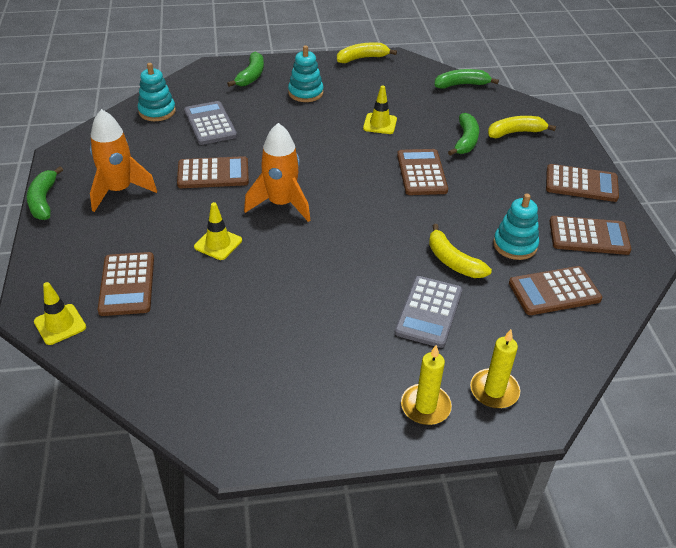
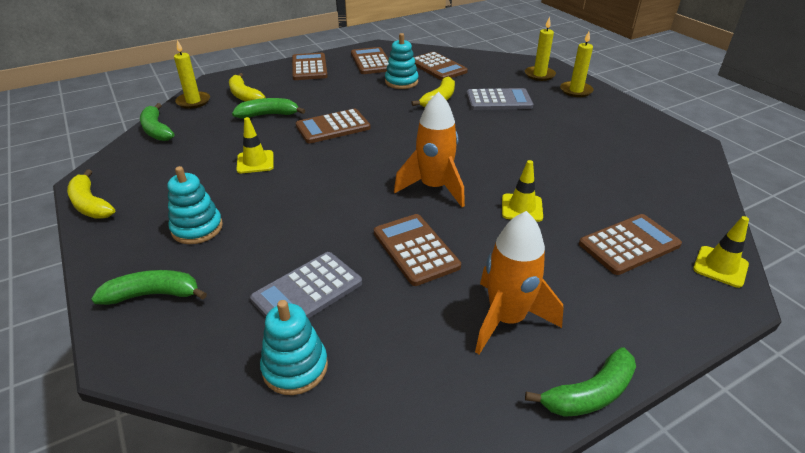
camera: 110 degrees left, 5 degrees down
(512, 105) = (193, 102): none -> yellow candle

